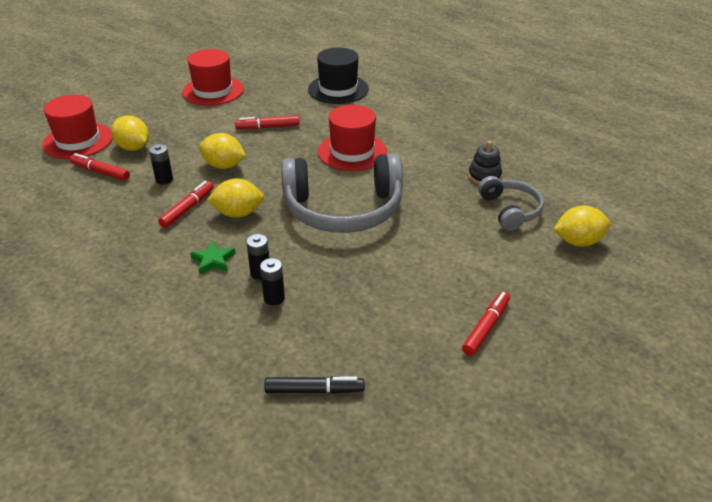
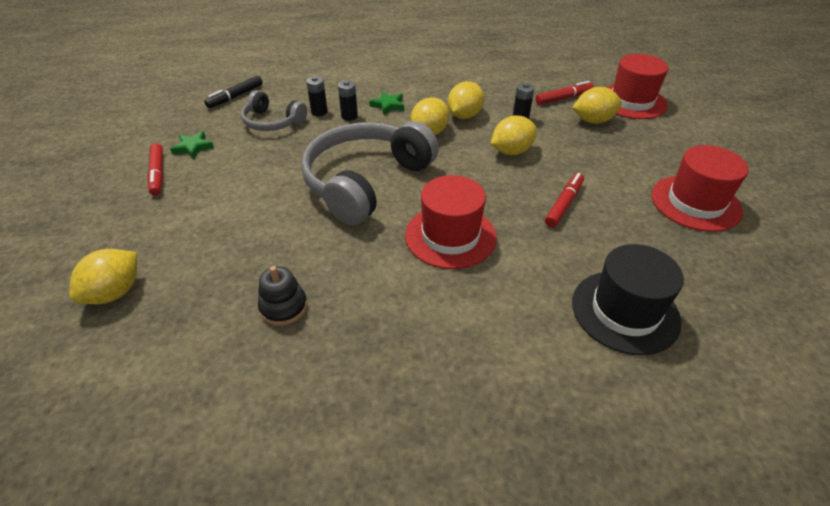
camera: 130 degrees right, 5 degrees up
(188, 208) = (464, 116): red marker -> yellow lemon
(430, 338) = (193, 147): none -> green star
(510, 210) = (216, 281): grey headphones -> grey headphones (272, 122)

